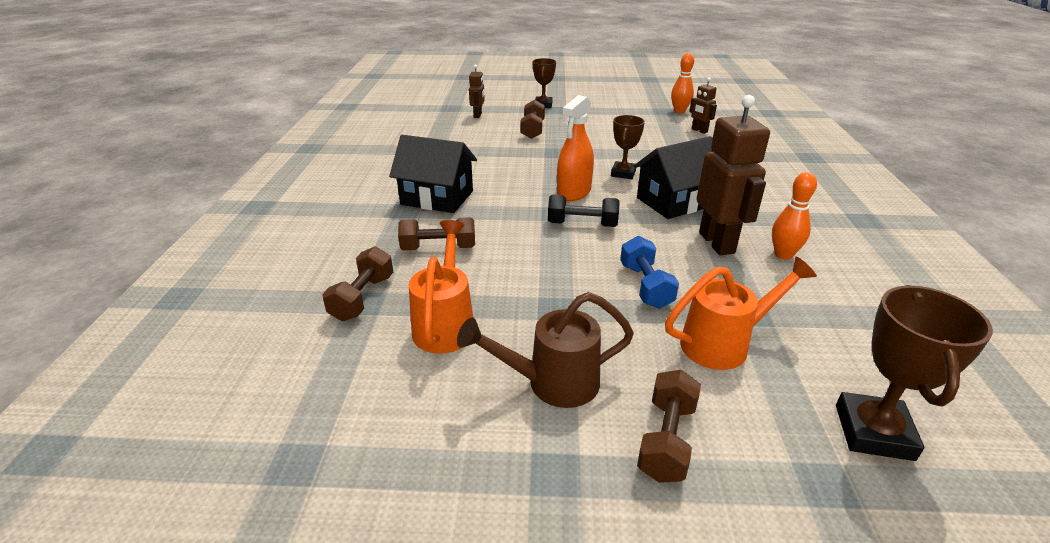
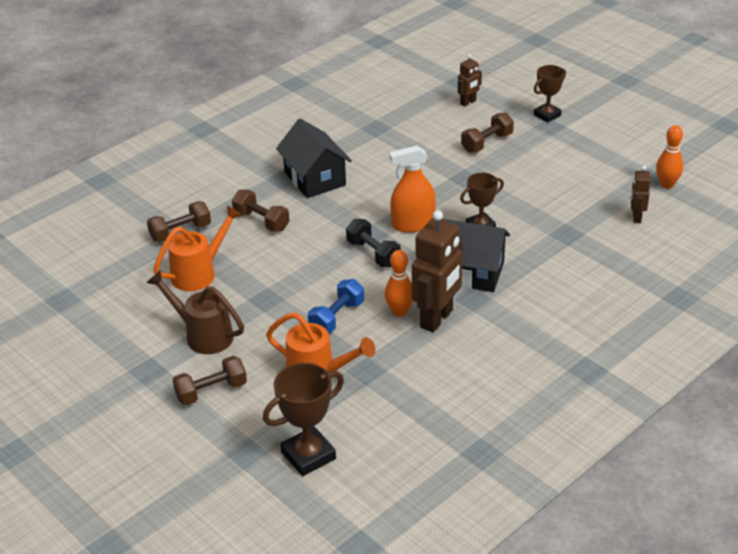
camera: 45 degrees right, 5 degrees up
(783, 255) = (464, 353): orange bowling pin -> orange bowling pin (399, 312)

